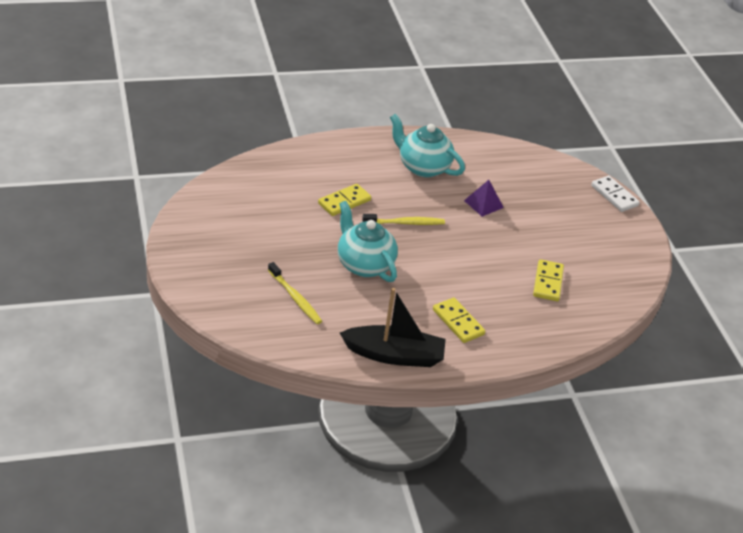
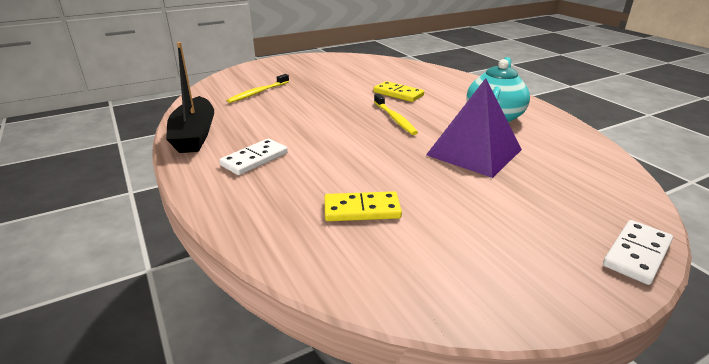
camera: 80 degrees right, 10 degrees down
(364, 265) = (318, 110): turquoise teapot -> none
(458, 322) = (254, 159): yellow domino -> white domino
(483, 204) = (474, 152): purple pyramid -> purple pyramid, size x1.98

